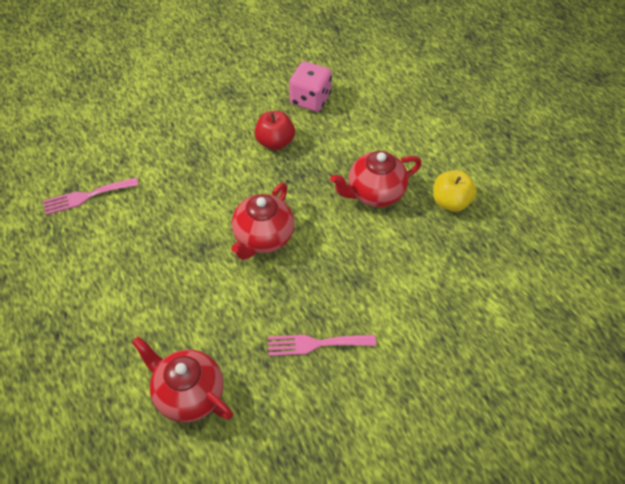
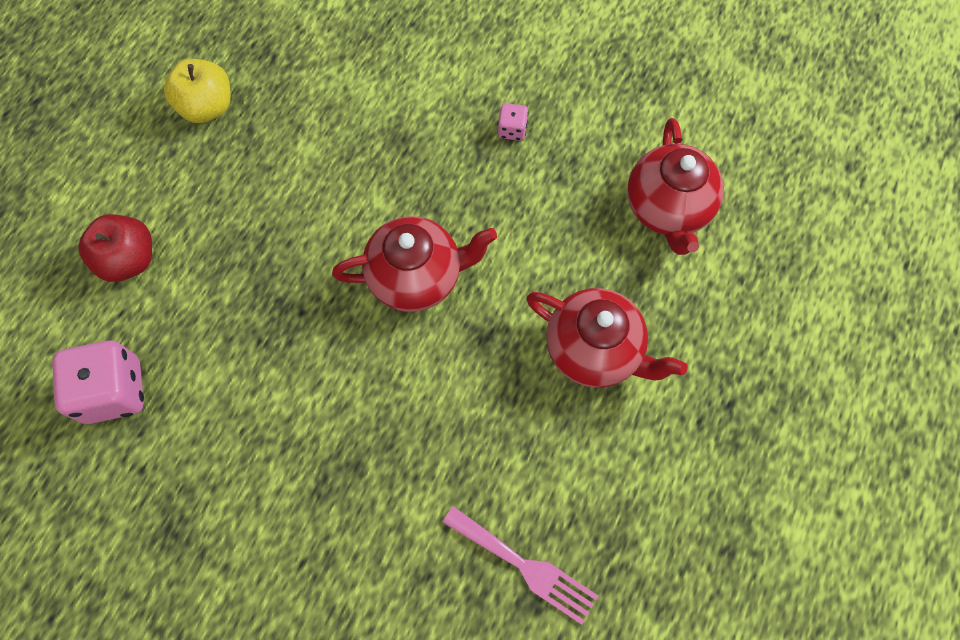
camera: 125 degrees left, 15 degrees up
(275, 142) = (239, 379): red apple -> red apple (129, 259)
(316, 344) = (512, 130): pink fork -> pink dice
(374, 193) = (251, 196): red teapot -> red teapot (595, 350)

